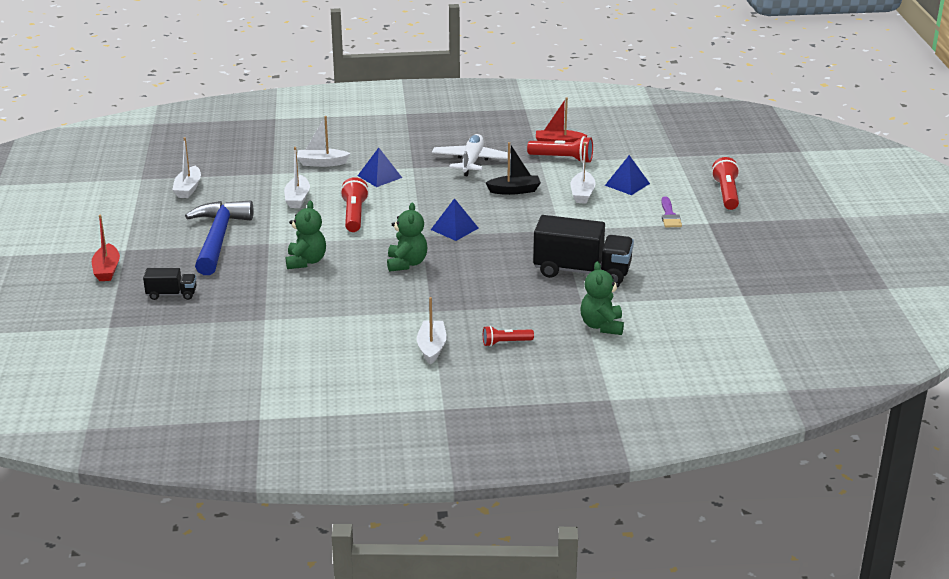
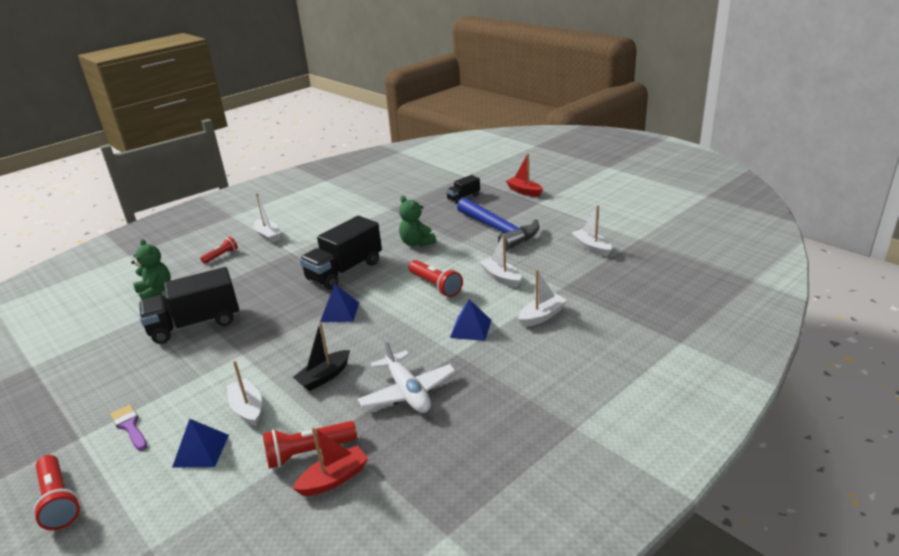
camera: 145 degrees right, 0 degrees up
(406, 263) = (344, 271): green teddy bear -> black truck

